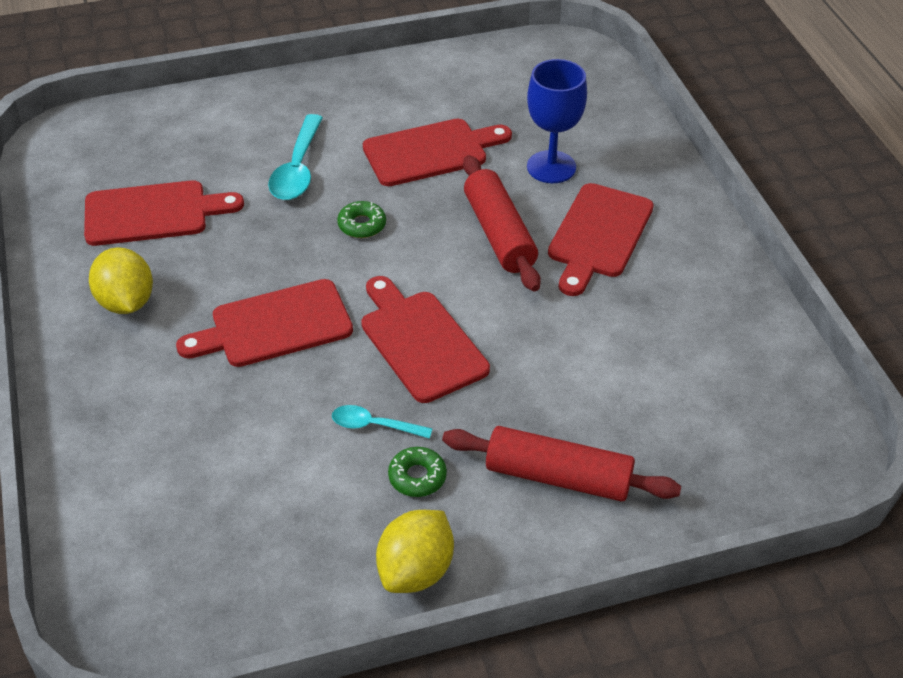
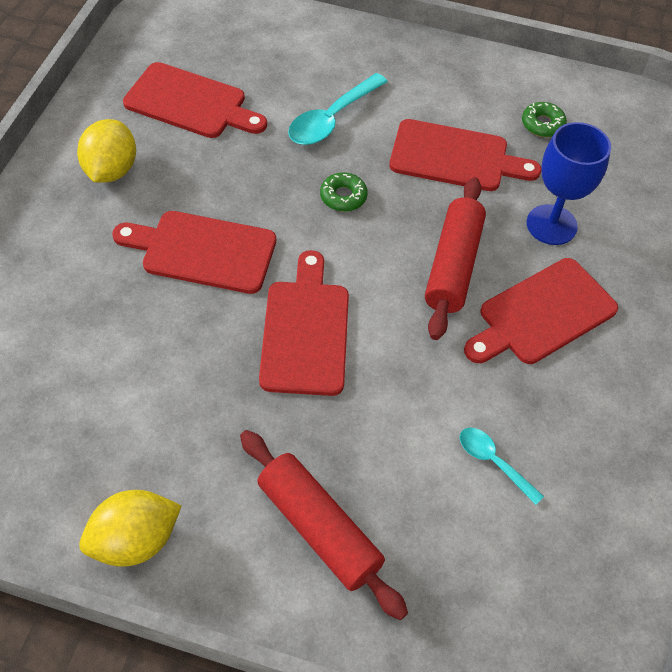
camera: 30 degrees right, 10 degrees up
(374, 425) = (208, 387): turquoise spoon -> turquoise spoon (493, 462)
(417, 477) = (204, 455): green donut -> green donut (542, 124)

